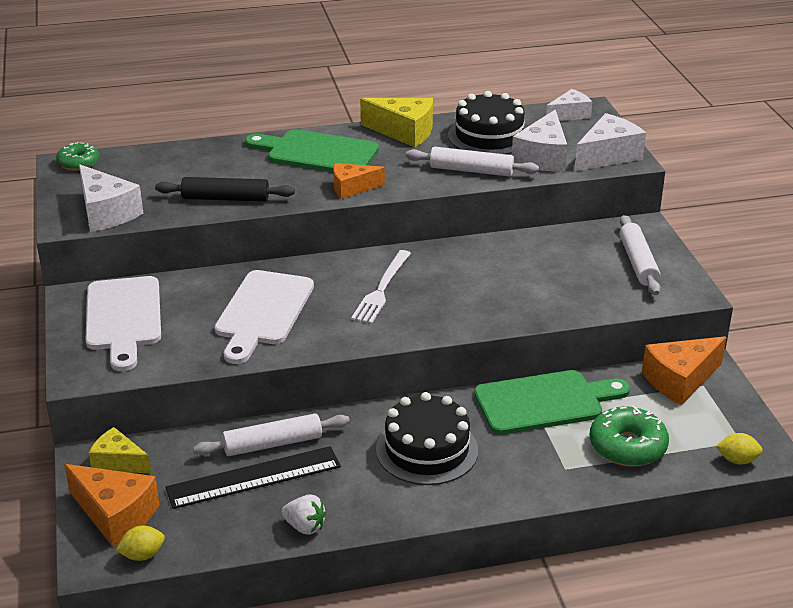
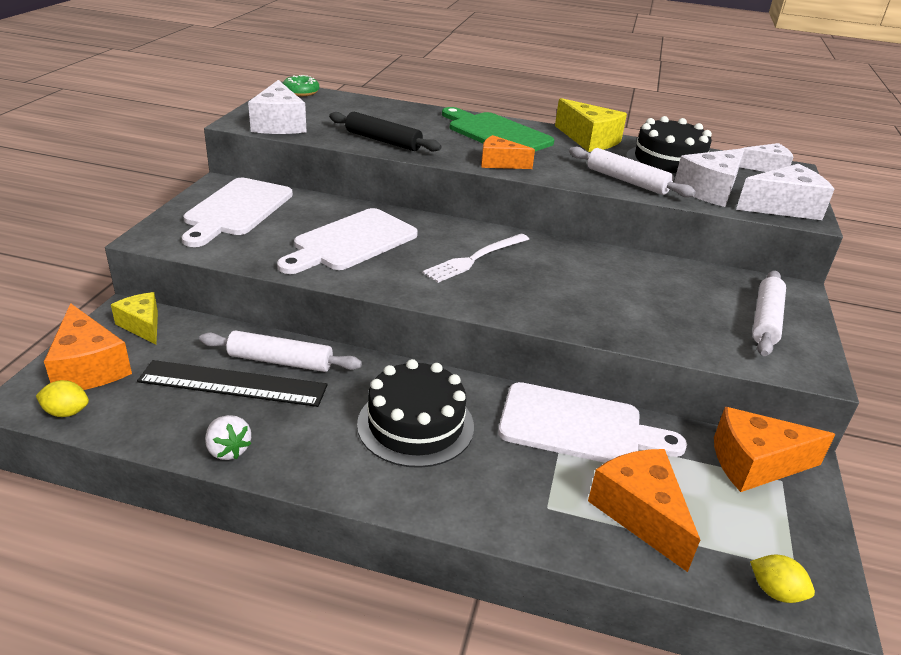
camera: 25 degrees right, 0 degrees up
(544, 402) = (578, 426): green cutting board -> white cutting board
(627, 446) = (640, 513): green donut -> orange cheese

